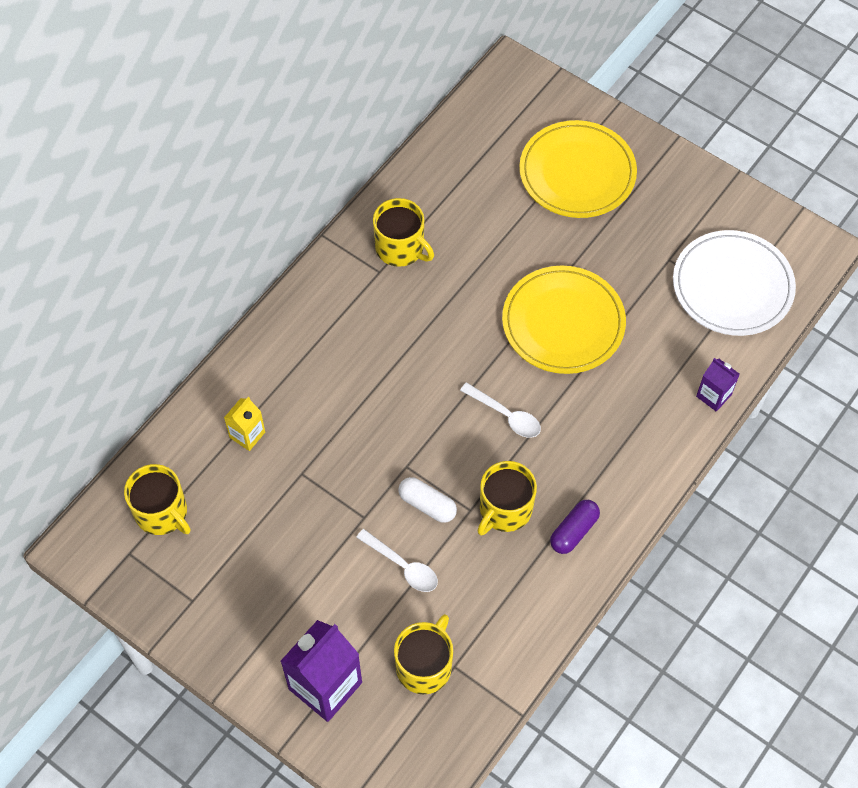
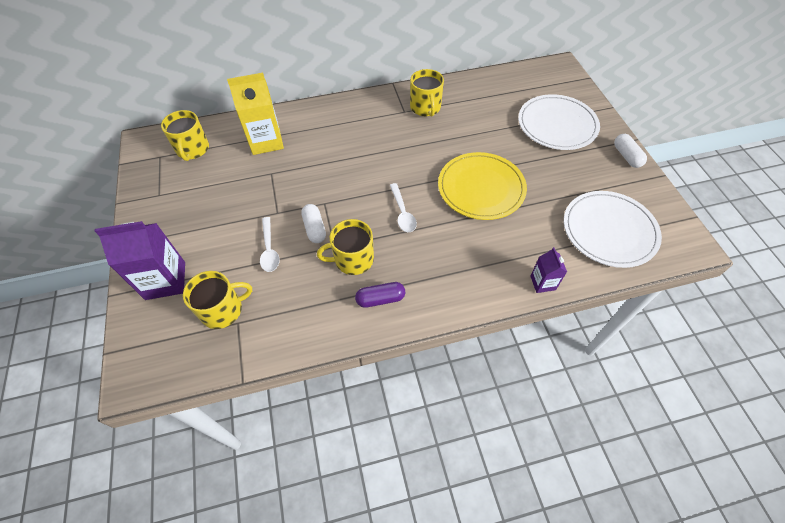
camera: 40 degrees right, 5 degrees down
(247, 435) = (266, 141): yellow carton -> yellow carton, size x1.88
(577, 172) = (557, 125): yellow plate -> white plate
(684, 170) = (626, 156): none -> white capsule

